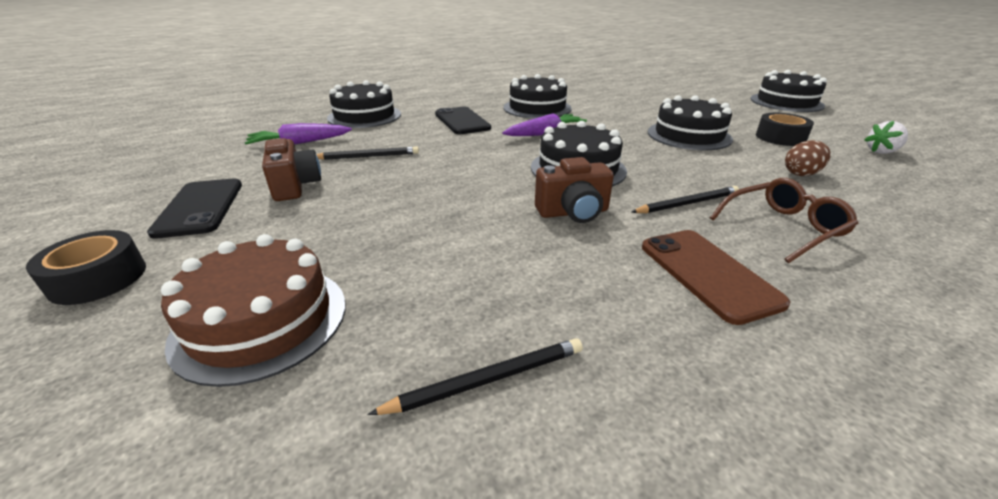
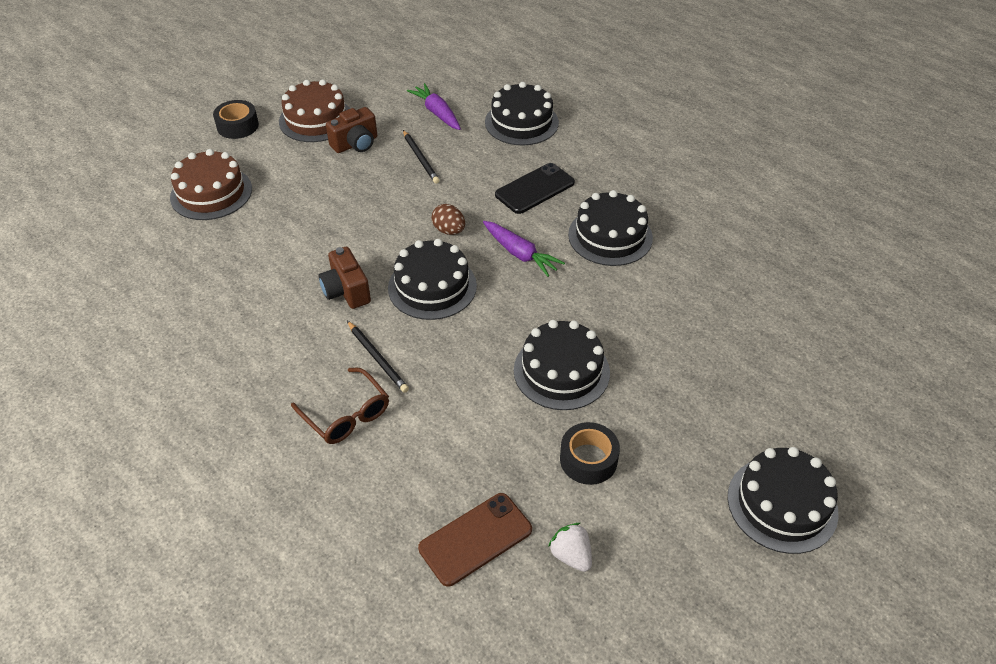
camera: 75 degrees right, 15 degrees up
(200, 207) = (316, 119): black phone -> brown cake
(487, 379) = (177, 277): black pencil -> none
(707, 274) = (274, 362): brown phone -> brown phone (475, 539)
(801, 174) = (470, 454): brown egg -> brown egg (449, 230)

